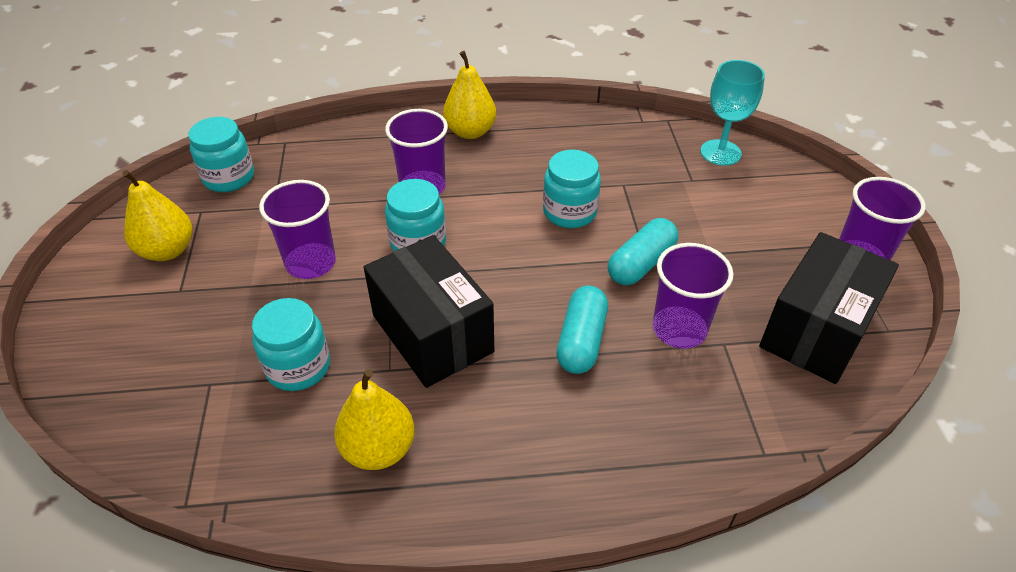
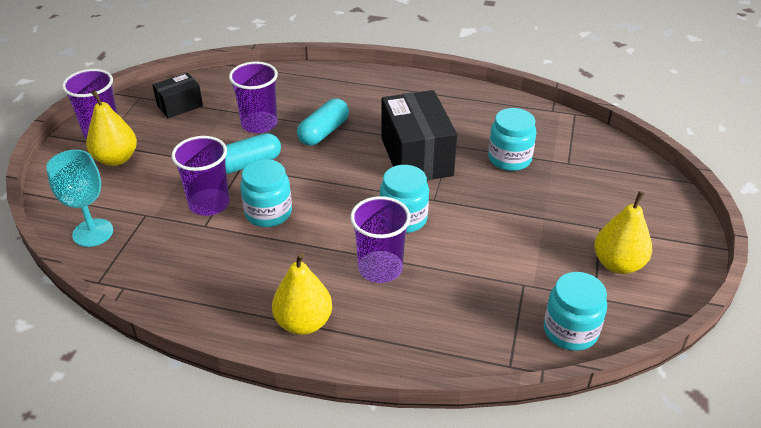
camera: 160 degrees left, 5 degrees down
(311, 263) = (494, 223): purple cup -> purple cup (209, 204)
(379, 449) = (467, 112): yellow pear -> yellow pear (116, 159)
(816, 330) = (180, 106): black box -> black box, size x0.54

